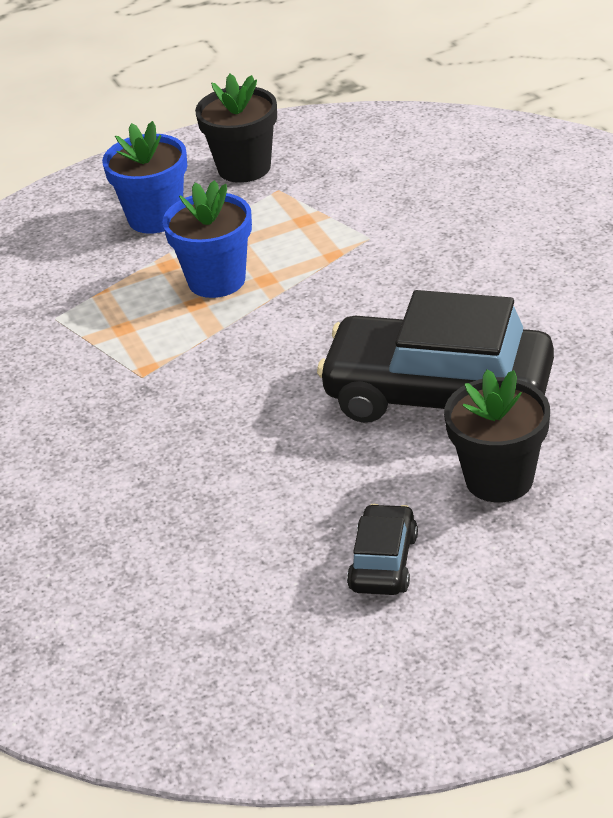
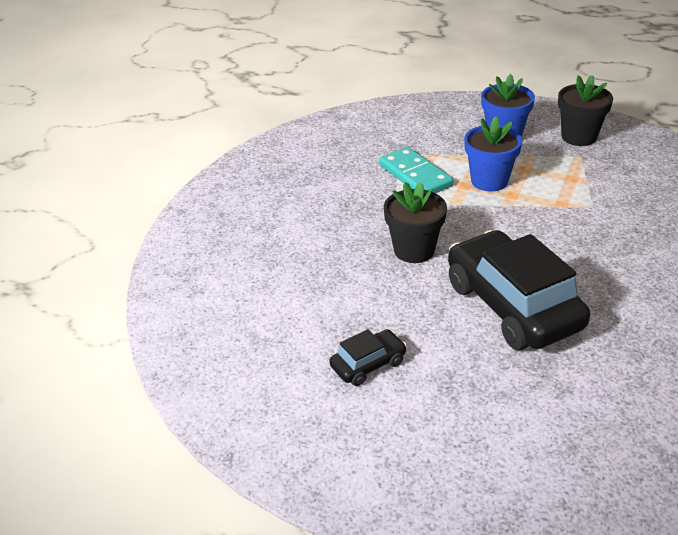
camera: 45 degrees right, 0 degrees up
(117, 330) = (415, 175): none -> turquoise domino
(499, 479) = (480, 369): black flower pot -> black flower pot (414, 250)

